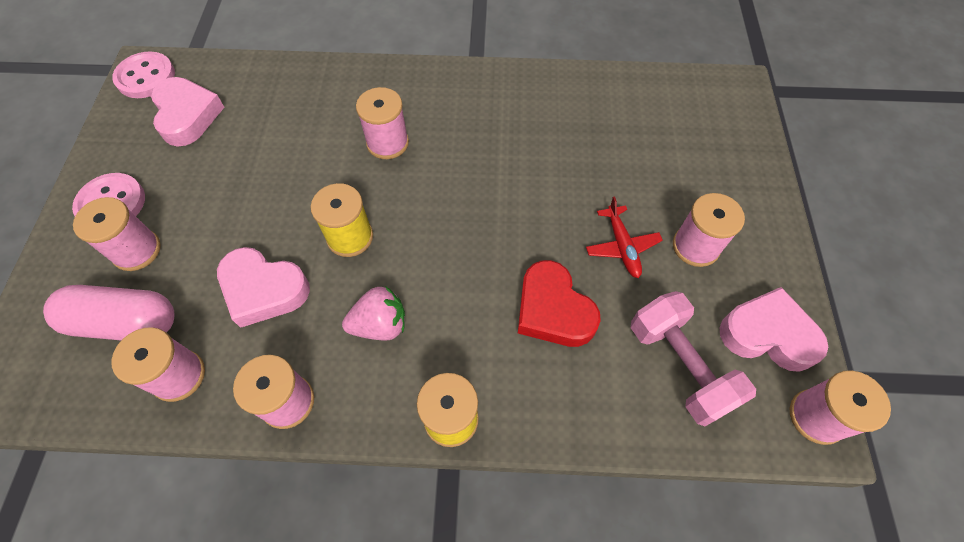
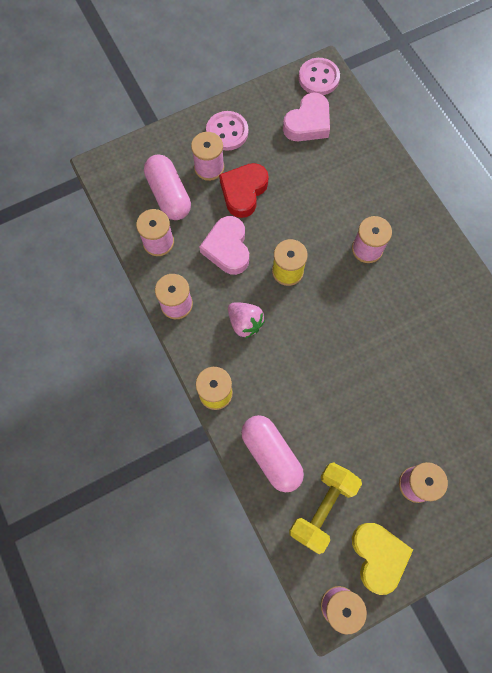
camera: 60 degrees right, 10 degrees up
(553, 310) = (313, 415): red heart -> red heart (243, 192)
(578, 391) = (271, 455): none -> pink capsule
(621, 246) = (385, 436): red plane -> none
(679, 366) = (322, 508): pink dumbbell -> yellow dumbbell
(767, 334) = (378, 556): pink heart -> yellow heart

